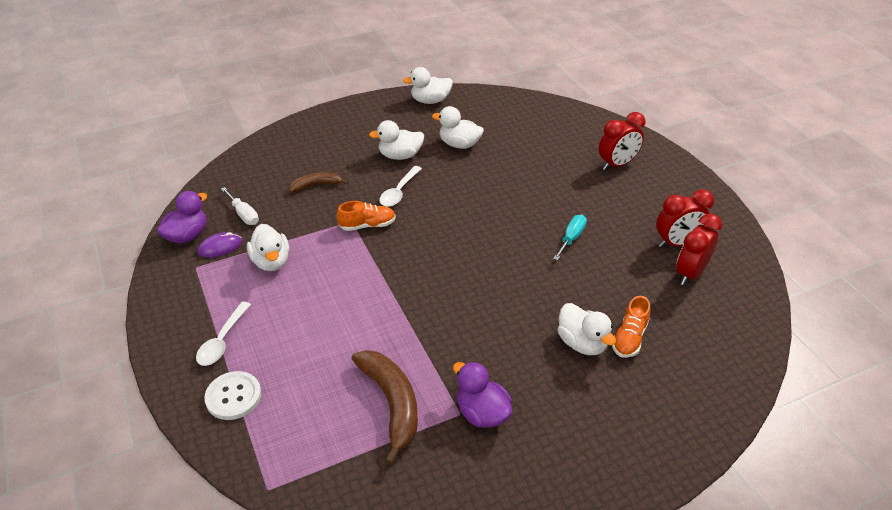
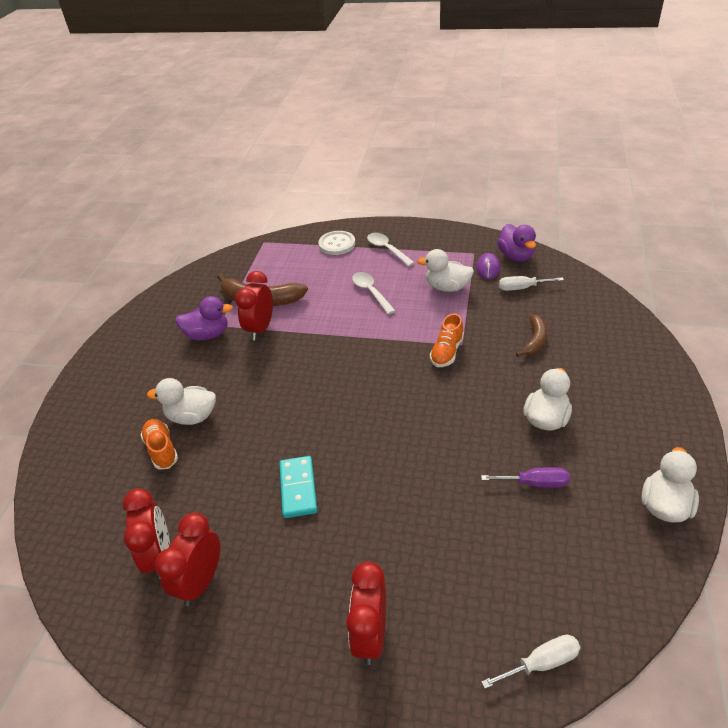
camera: 130 degrees right, 0 degrees up
(399, 192) = (480, 391): white spoon -> white spoon (371, 292)
(436, 371) = (260, 329): none -> red clock
(459, 144) = (535, 483): white duck -> purple screwdriver
(563, 113) = (541, 663): none -> white screwdriver
(571, 238) = (298, 488): turquoise screwdriver -> turquoise domino

